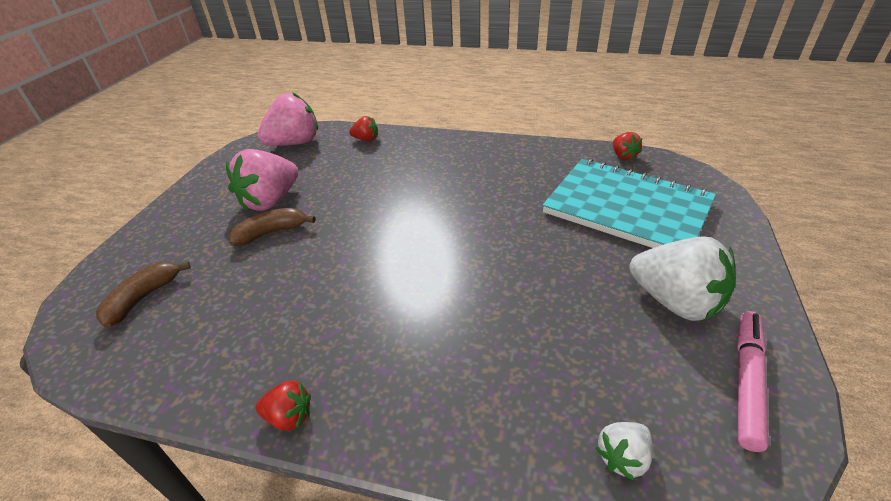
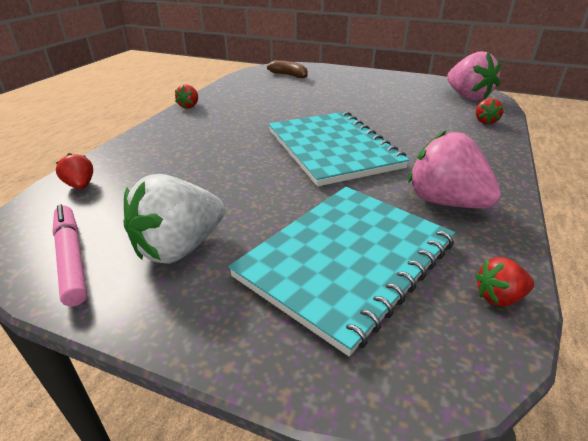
camera: 95 degrees right, 5 degrees down
(270, 201) = (377, 94): pink strawberry -> pink strawberry (445, 202)
(271, 232) = (339, 96): brown banana -> none
(445, 227) = (332, 149): none -> turquoise notebook
(622, 457) = (81, 185): white strawberry -> red strawberry
(747, 381) = (72, 258): pink marker -> pink marker turned 150 degrees counterclockwise

